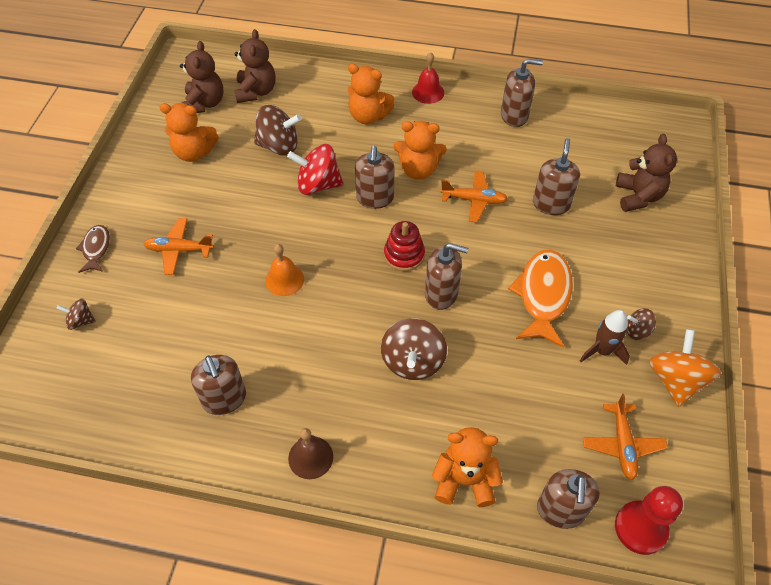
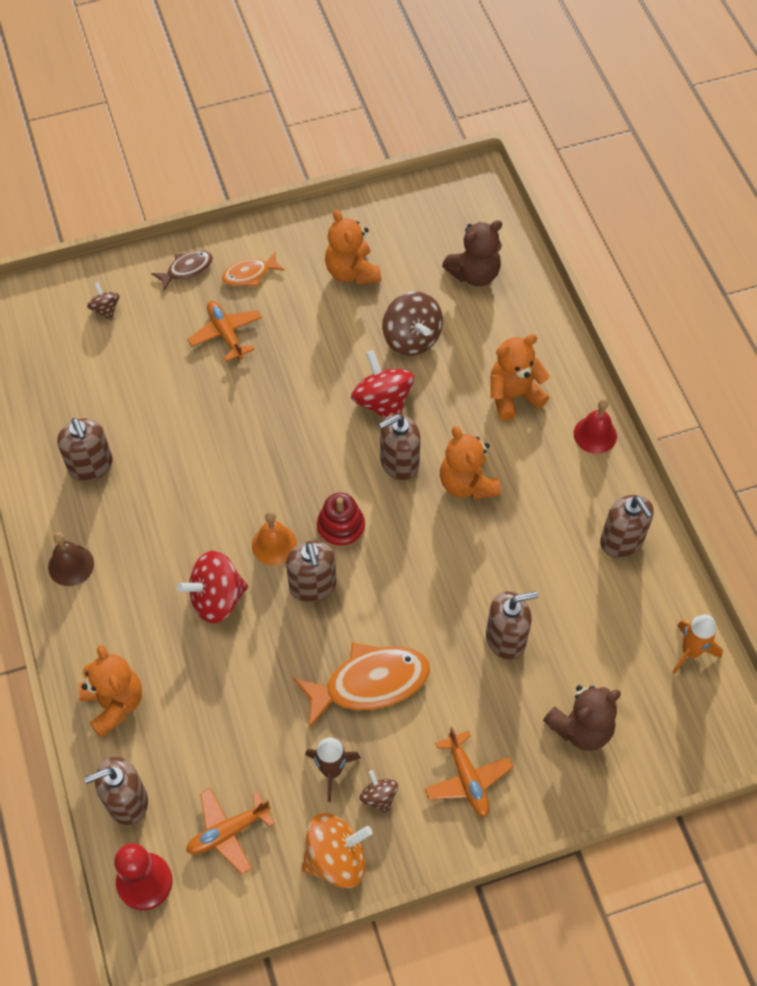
camera: 60 degrees right, 5 degrees up
(139, 211) = (249, 274): none -> orange fish
(204, 103) = (424, 240): brown teddy bear -> none
(224, 399) = (91, 466): brown soap dispenser -> brown soap dispenser turned 60 degrees counterclockwise
(284, 279) = (245, 439): orange bell -> orange bell (274, 544)
(368, 116) = (513, 396): orange teddy bear -> orange teddy bear turned 75 degrees clockwise
(413, 361) = (217, 599): brown spinning top -> red spinning top
(474, 200) = (459, 558): orange plane -> orange plane (467, 779)
(611, 121) = (691, 651): none -> orange rocket

